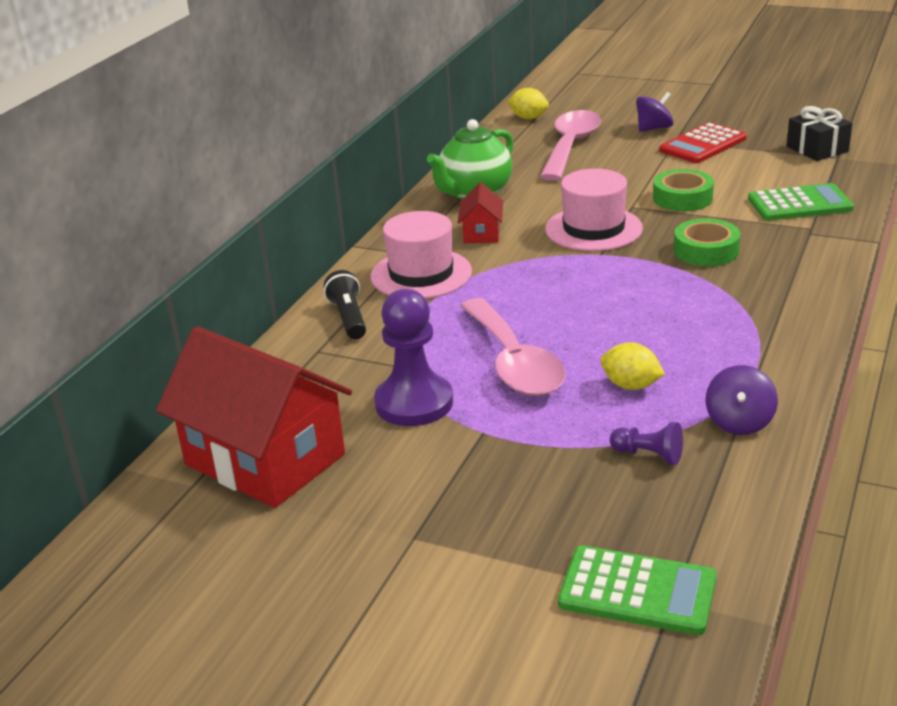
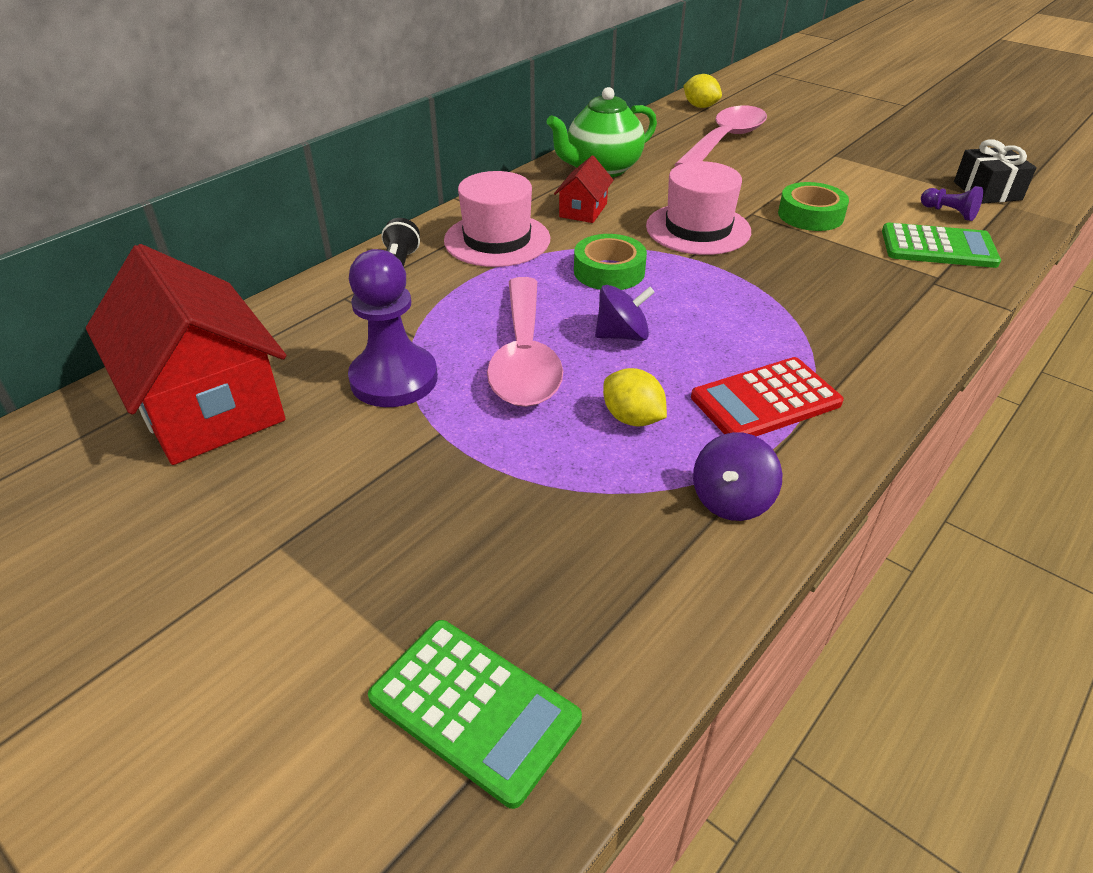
camera: 15 degrees right, 10 degrees up
(649, 455) = (600, 514): purple pawn -> purple pawn (949, 213)
(654, 128) = (820, 138): purple spinning top -> purple spinning top (622, 335)
(703, 144) = (862, 163): red calculator -> red calculator (765, 400)
(706, 251) = (805, 278): green tape -> green tape (609, 271)

